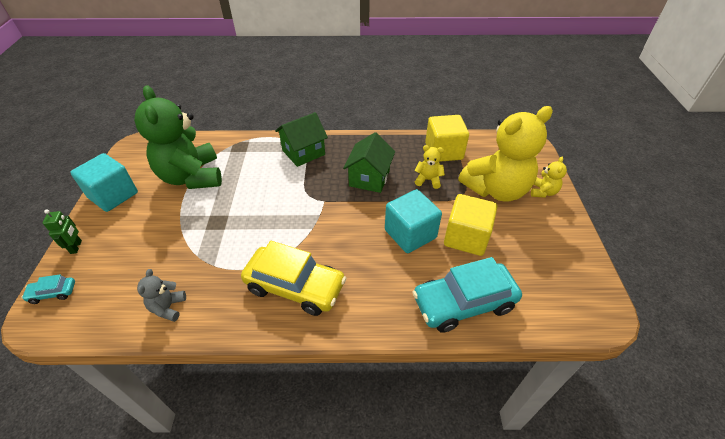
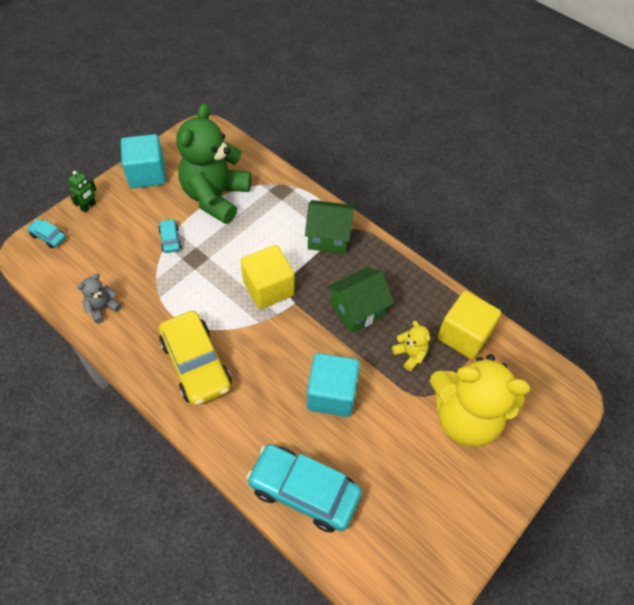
camera: 40 degrees right, 10 degrees up
(181, 223) = (170, 239): none -> turquoise car
(466, 237) = (376, 439): yellow cube -> yellow cube (268, 288)
(543, 192) = (511, 459): yellow teddy bear -> none

